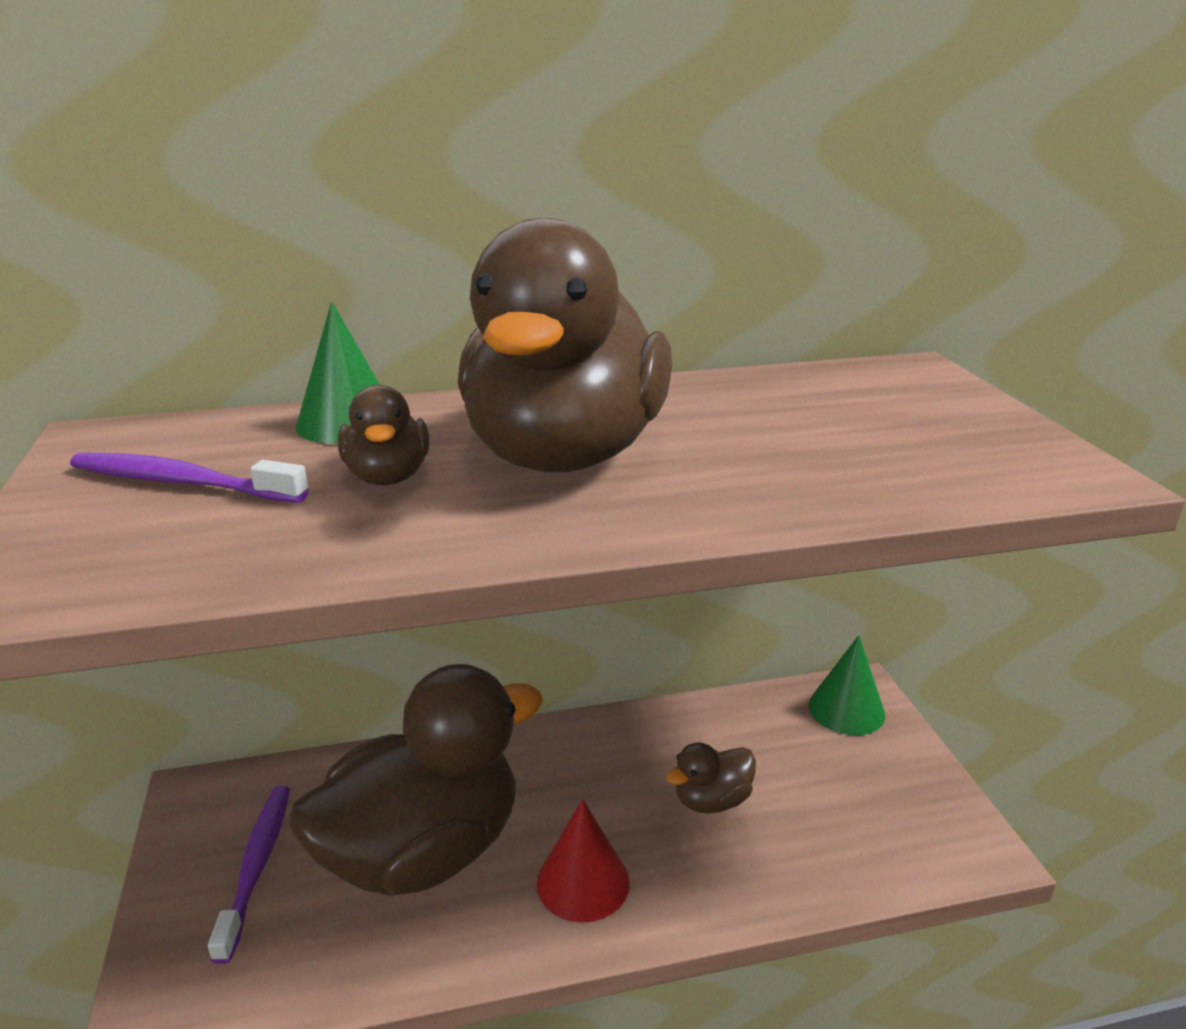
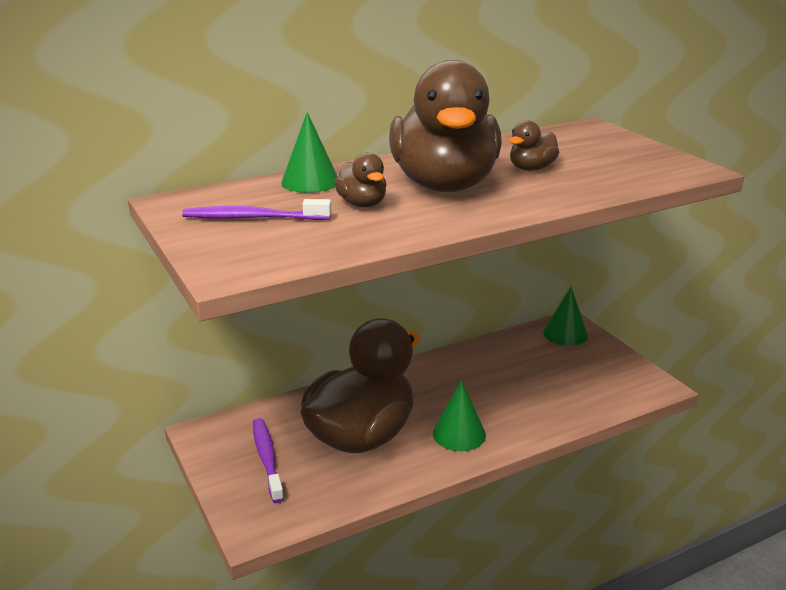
camera: 15 degrees left, 0 degrees up
(583, 882) = (459, 434): red cone -> green cone
(712, 800) = (510, 387): brown duck -> brown duck (531, 169)

